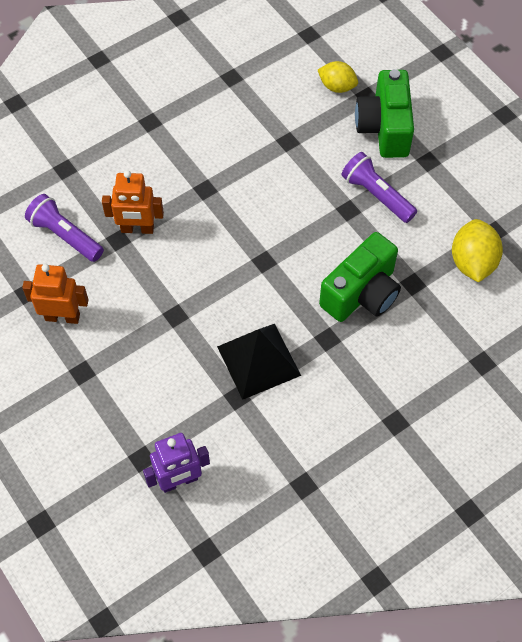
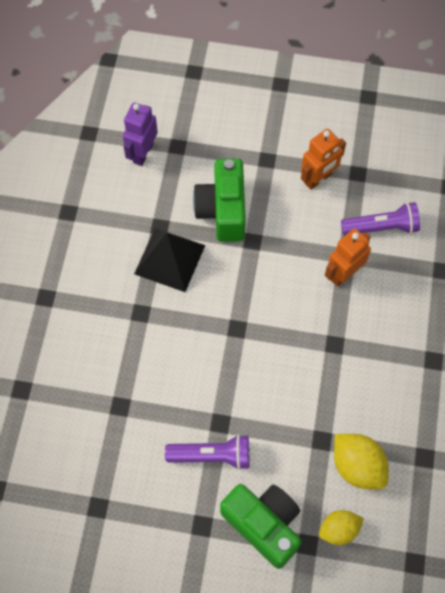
camera: 135 degrees right, 5 degrees up
(362, 293) = (148, 365): green camera -> green camera (222, 210)
(472, 262) = (92, 463): yellow lemon -> yellow lemon (357, 466)

